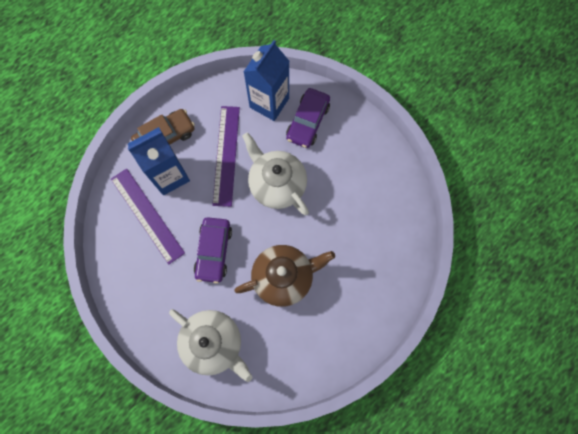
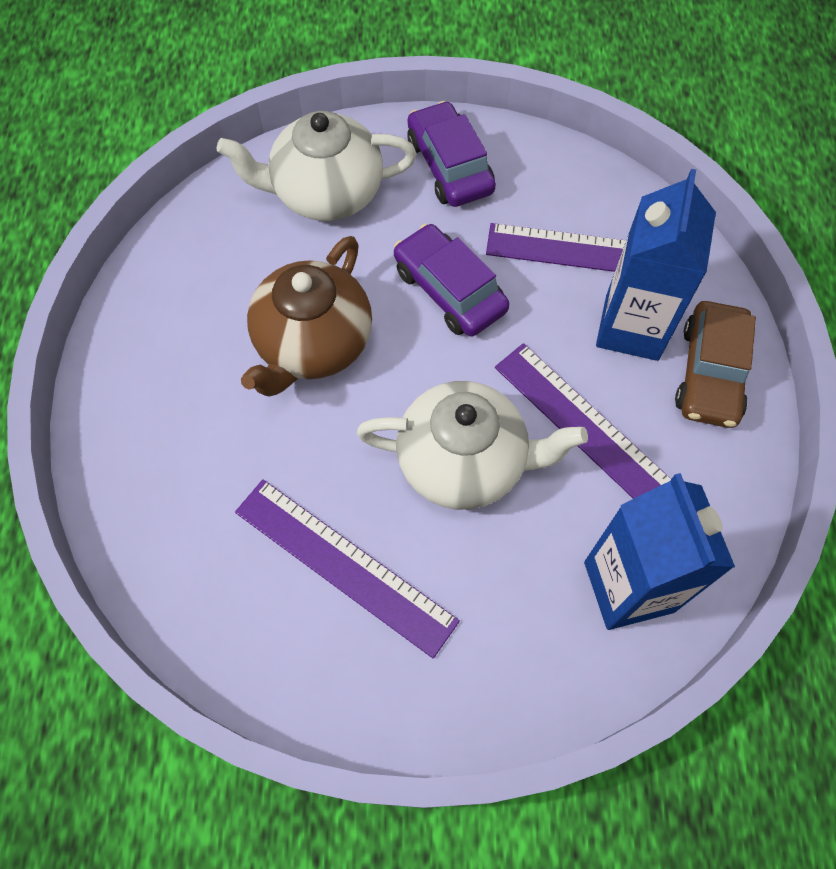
camera: 135 degrees right, 10 degrees down
(307, 122) = (528, 618): purple car -> purple car (449, 166)
(347, 187) = (344, 565): none -> purple ruler

